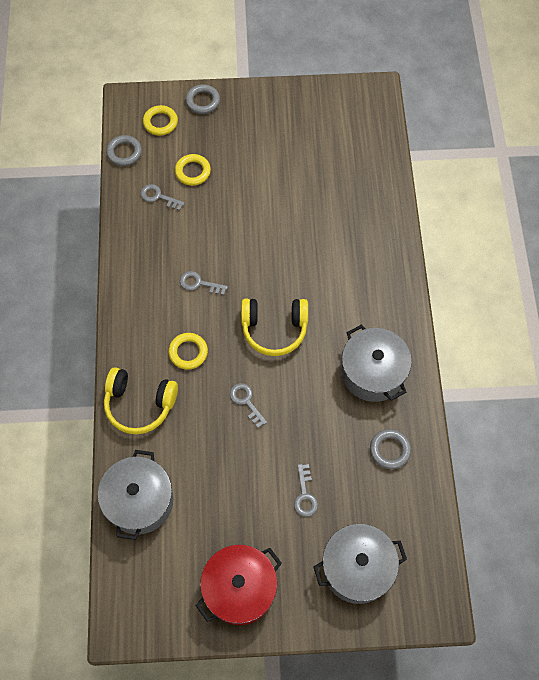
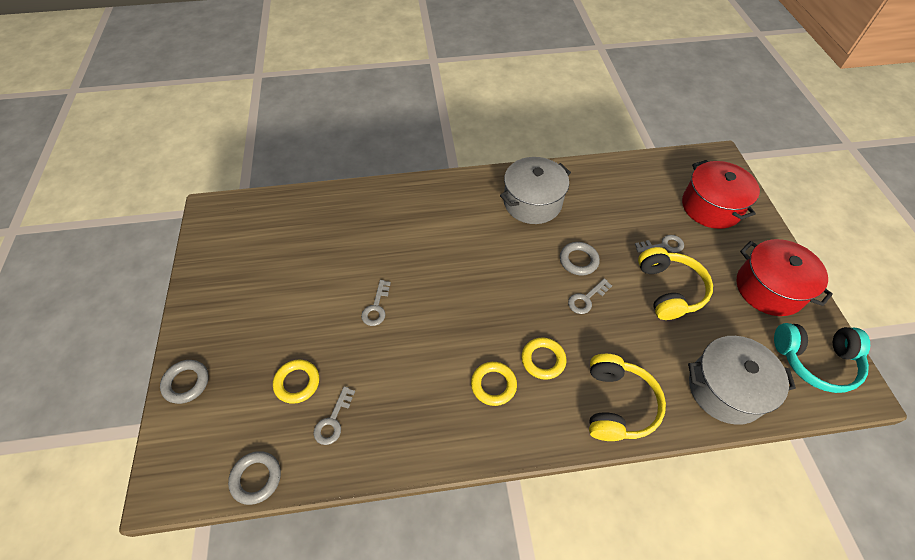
camera: 95 degrees left, 10 degrees down
(154, 599) = (815, 360): none -> turquoise headphones
(160, 122) = (211, 434): yellow ring -> yellow ring (493, 385)
(199, 283) = (455, 358): grey key -> grey key (376, 307)
(274, 329) = (501, 280): yellow headphones -> yellow headphones (669, 290)
(357, 568) = (711, 207): grey pot -> red pot
(389, 450) = (602, 189): grey ring -> grey ring (578, 260)

